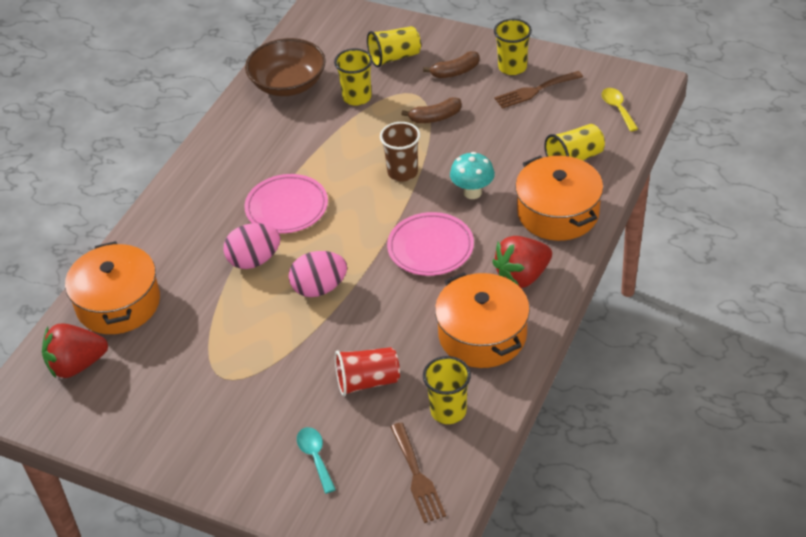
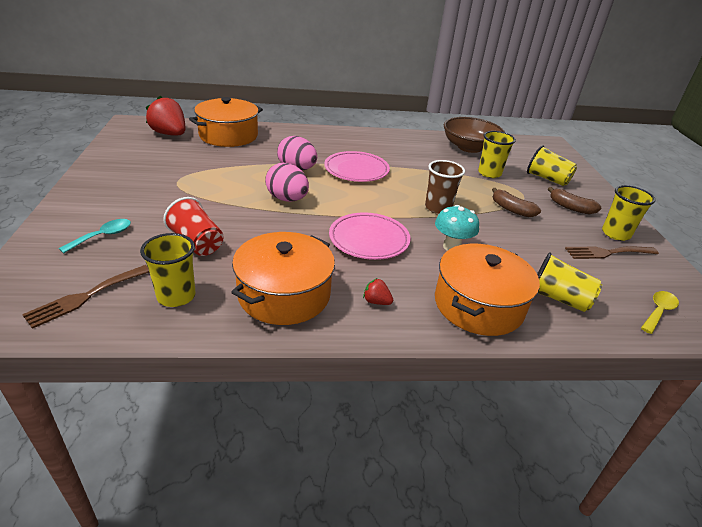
camera: 55 degrees right, 10 degrees down
(522, 276) = (376, 302): red strawberry -> red strawberry, size x0.46
(535, 91) = (607, 253): brown fork -> brown fork turned 45 degrees counterclockwise

